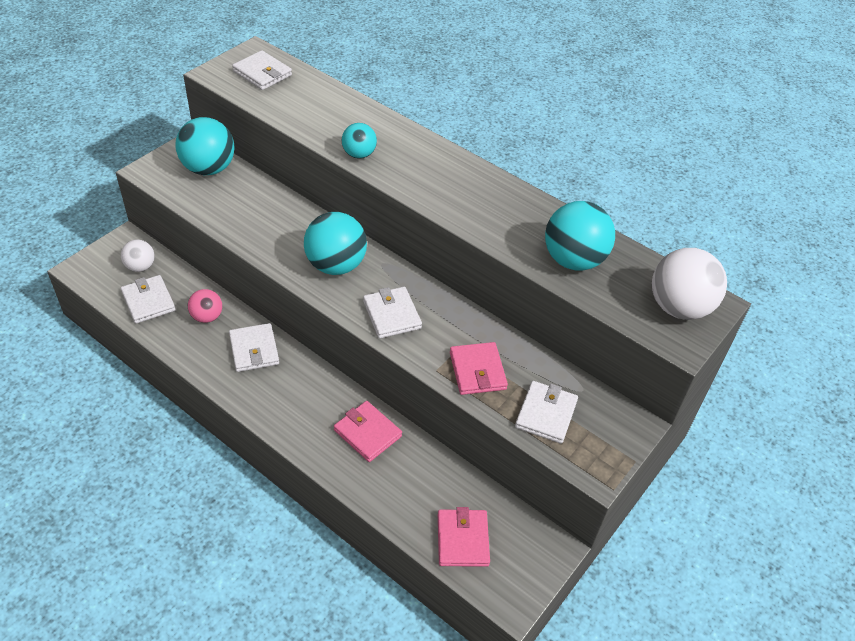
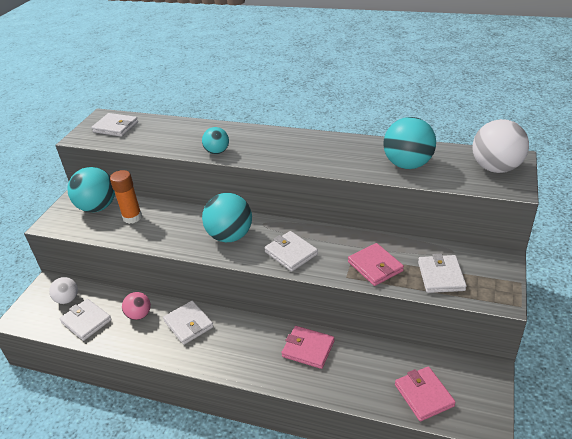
camera: 15 degrees left, 10 degrees down
(240, 197) = (132, 217): none -> orange glue stick

